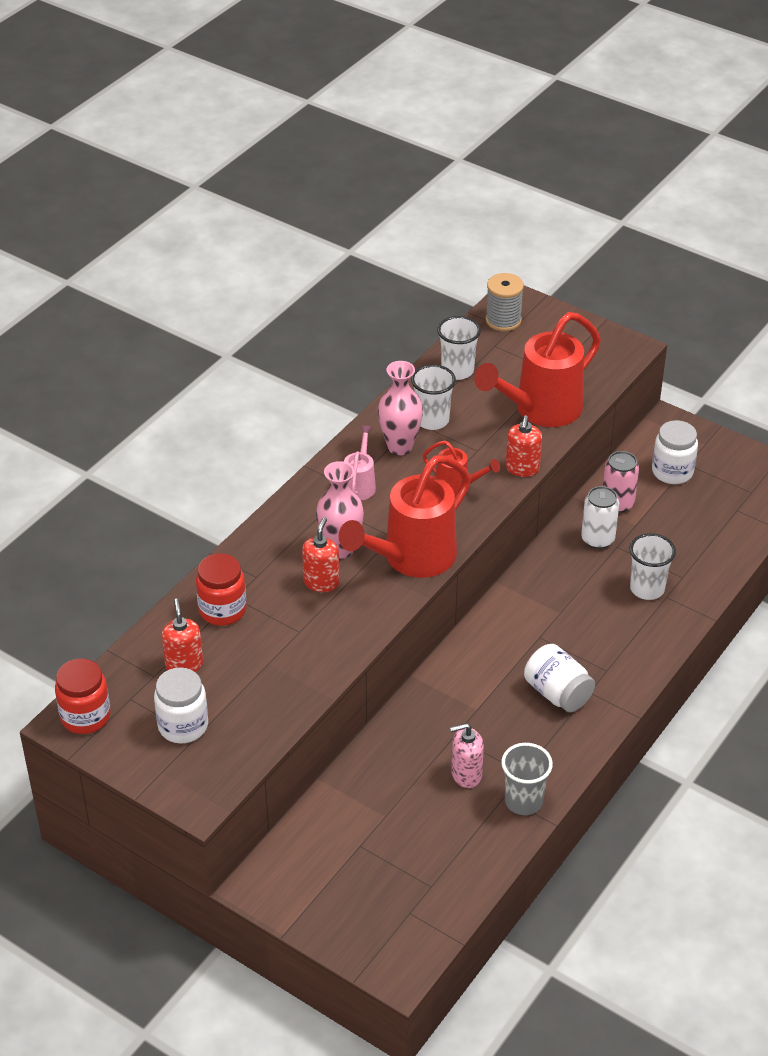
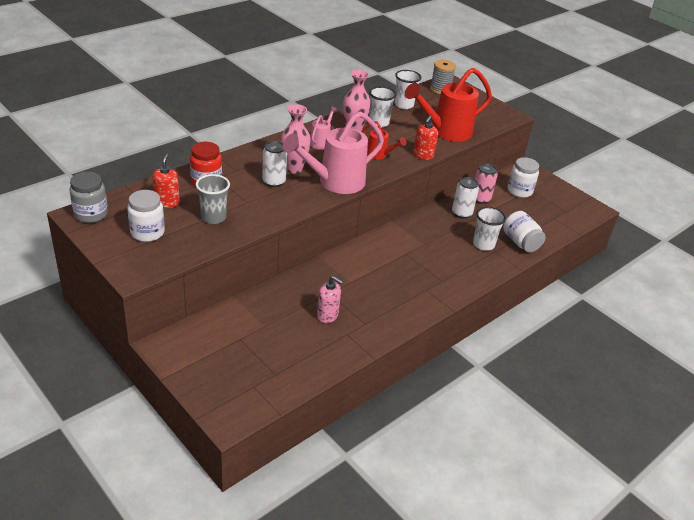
camera: 10 degrees right, 5 degrees down
(85, 717) = (91, 214): red jar -> grey jar
(321, 582) = (274, 181): red soap dispenser -> white can
(412, 558) = (335, 182): red watering can -> pink watering can
(466, 774) = (327, 315): pink soap dispenser -> pink soap dispenser turned 150 degrees counterclockwise
(523, 801) = (358, 340): grey cup -> grey cup (213, 217)
(557, 693) = (405, 285): white jar -> white jar (520, 242)

